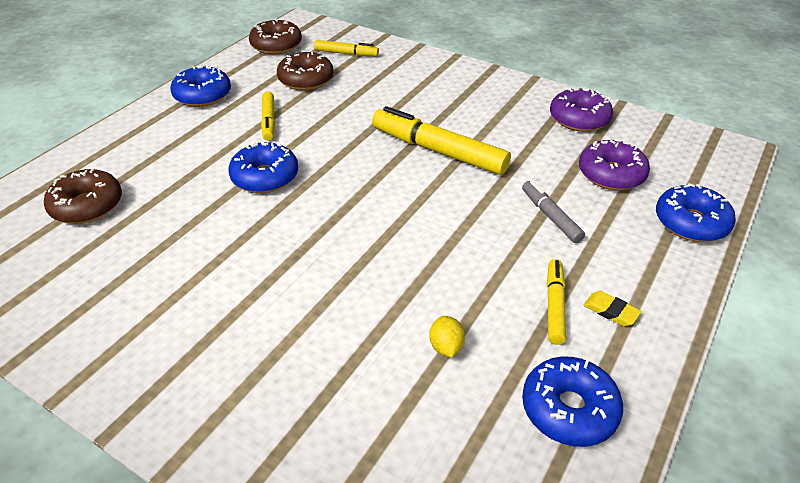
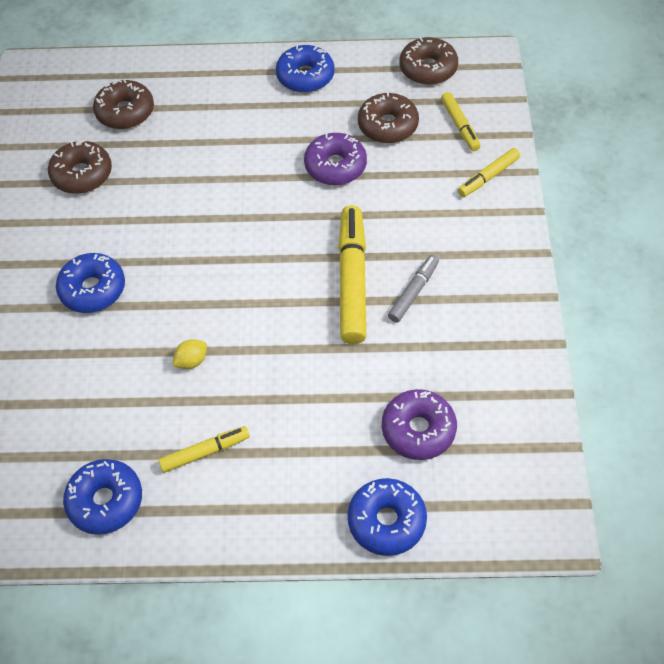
camera: 60 degrees right, 15 degrees up
(122, 266) = (82, 174): none -> brown donut
(265, 177) = (229, 187): blue donut -> blue donut (93, 289)
(268, 121) = (304, 141): yellow marker -> yellow marker (488, 177)
(446, 347) = (120, 400): yellow lemon -> yellow lemon (191, 361)
(550, 216) = (317, 405): grey marker -> grey marker (413, 292)
(579, 119) = (499, 367): purple donut -> purple donut (335, 166)
(610, 311) = (223, 494): yellow eraser -> none

